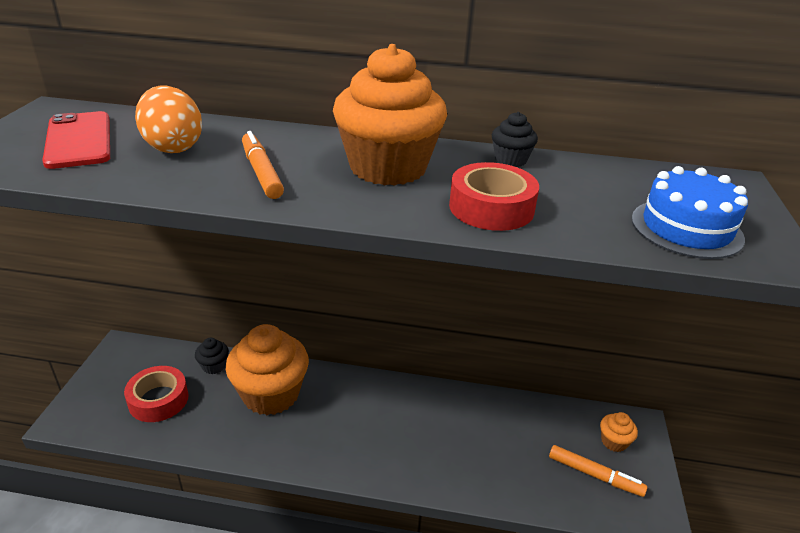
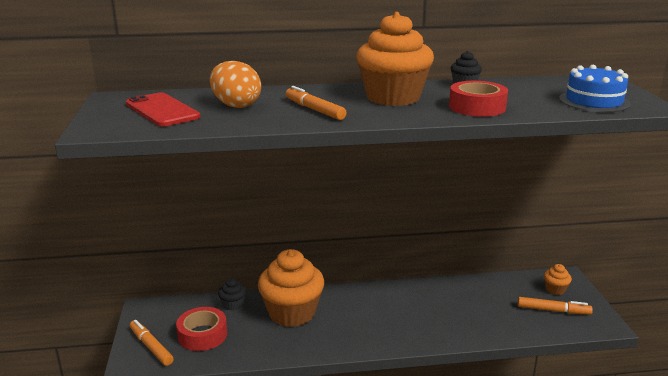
camera: 15 degrees left, 10 degrees down
(97, 402) = (151, 346): none -> orange marker

